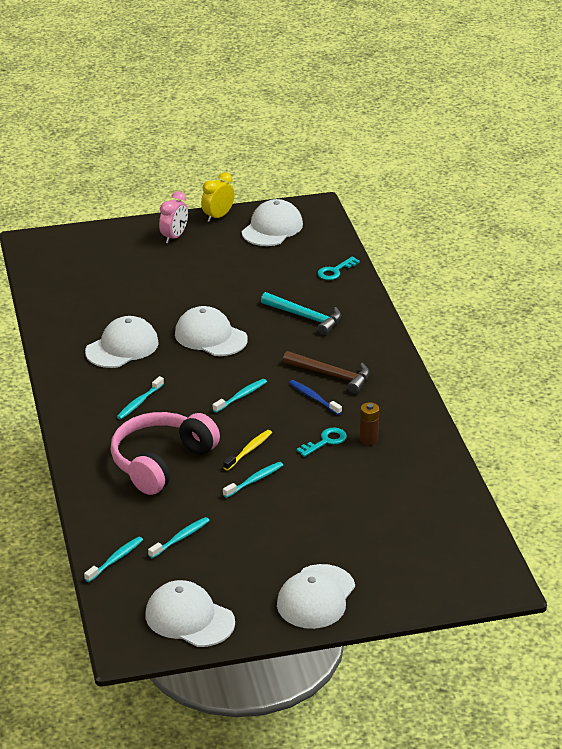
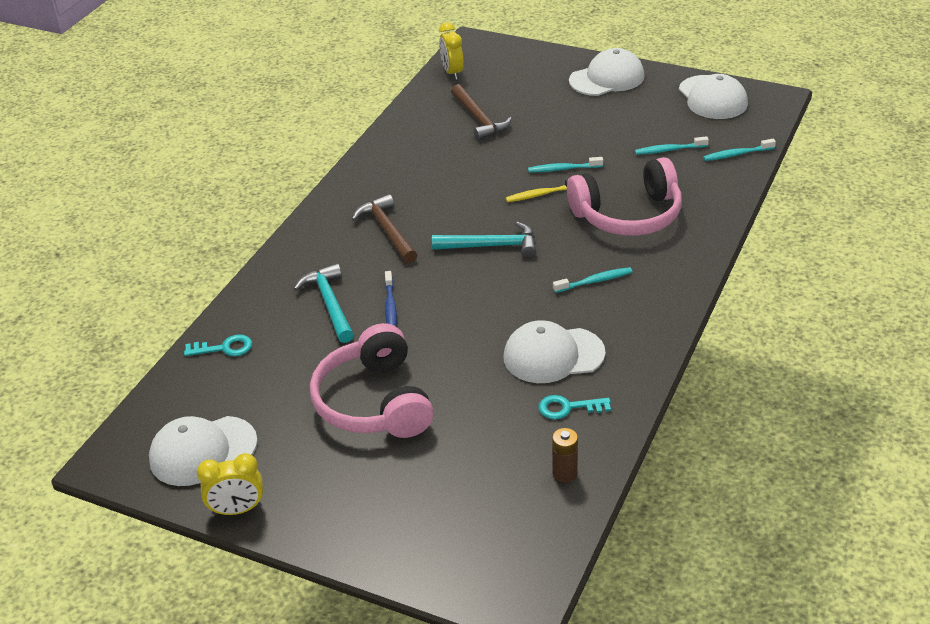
camera: 140 degrees left, 5 degrees up
(174, 237) = (329, 501): pink clock -> none
(206, 283) = (374, 402): none -> pink headphones
(210, 336) = (448, 325): white cap -> none
(241, 396) = (492, 246): turquoise toothbrush -> turquoise hammer
(314, 398) = (430, 216): blue toothbrush -> blue toothbrush (390, 307)
(325, 441) = (468, 176): turquoise key -> turquoise key (568, 408)
(368, 439) = (431, 163): brown battery -> brown battery (564, 473)
(382, 497) = (479, 119): none -> brown hammer
(472, 537) = (452, 72): none -> yellow clock

